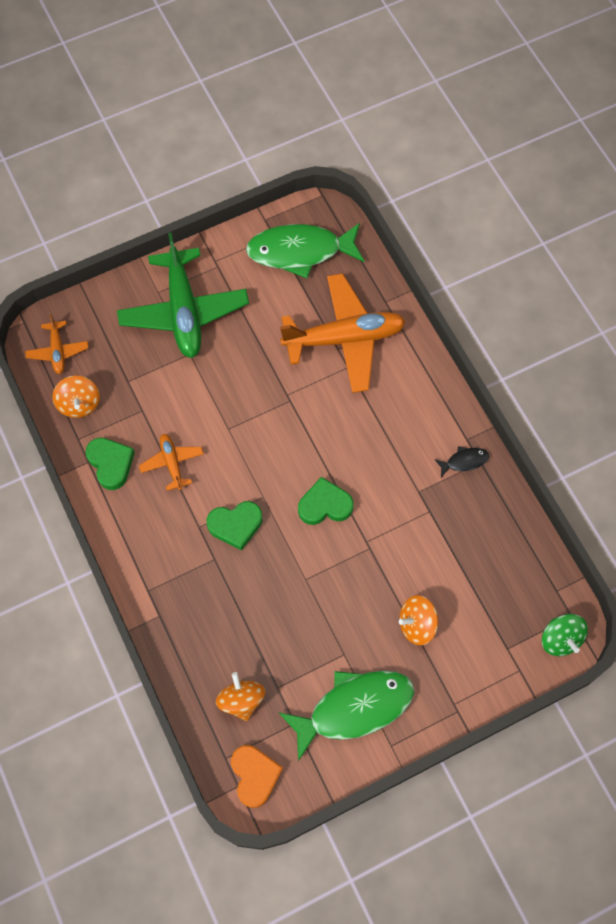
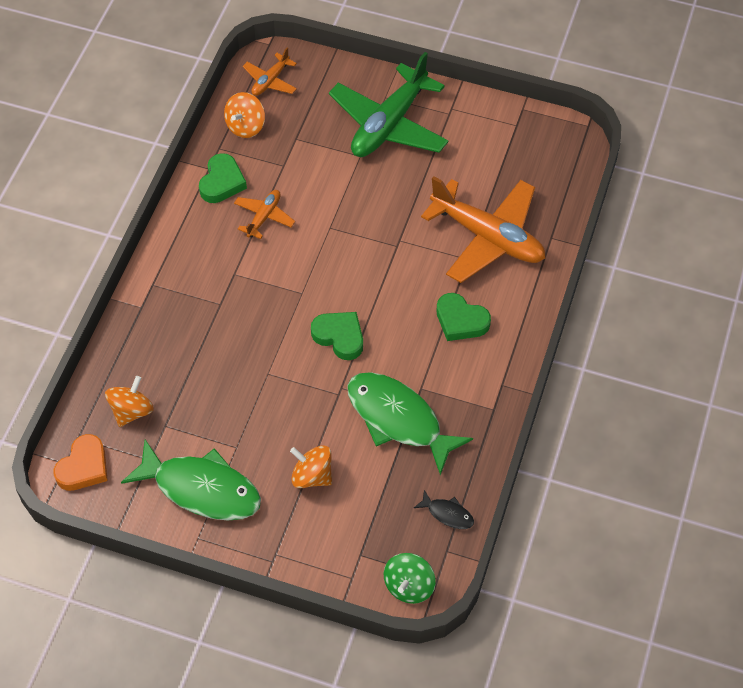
camera: 45 degrees right, 10 degrees down
(235, 525) = (260, 295): green heart -> green heart (461, 321)
(300, 251) = (524, 151): green fish -> green fish (398, 419)
(464, 461) = (481, 398): black fish -> black fish (447, 514)

